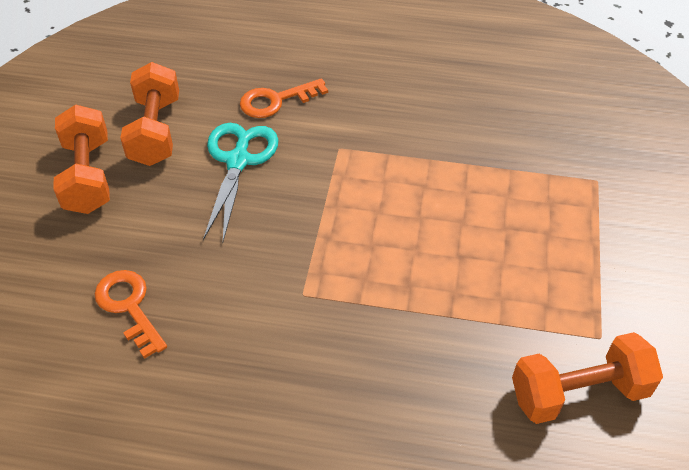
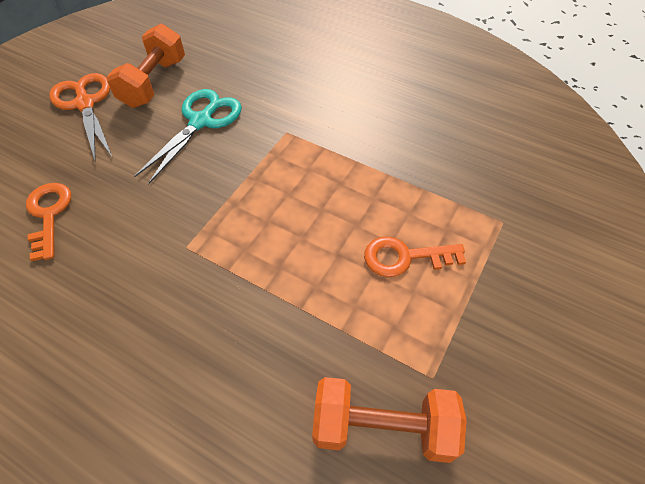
camera: 20 degrees right, 5 degrees up
(88, 176) = (85, 104): orange dumbbell -> orange scissors
(276, 100) = (258, 82): orange key -> orange key (405, 257)

